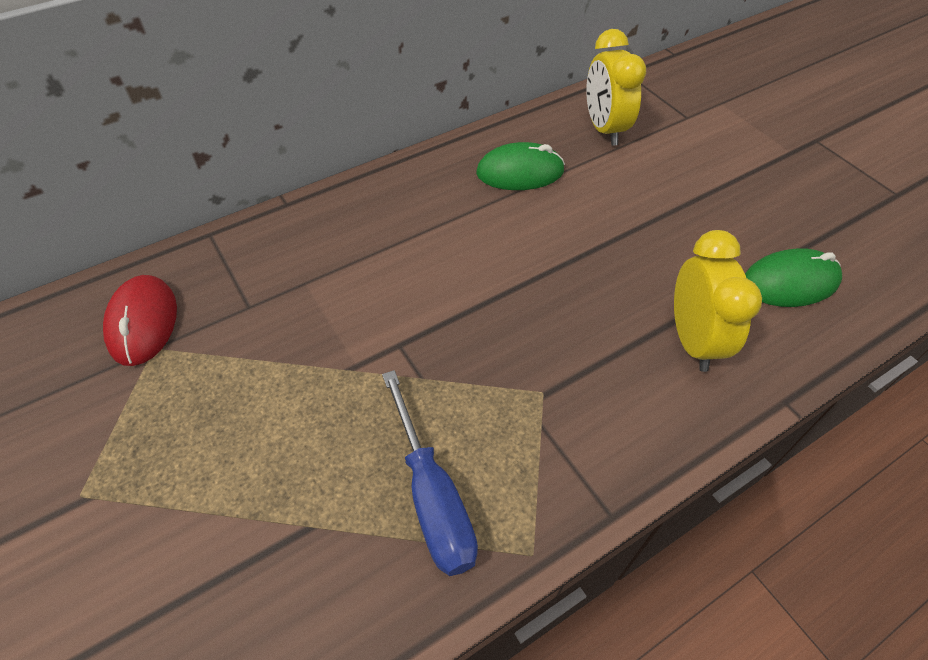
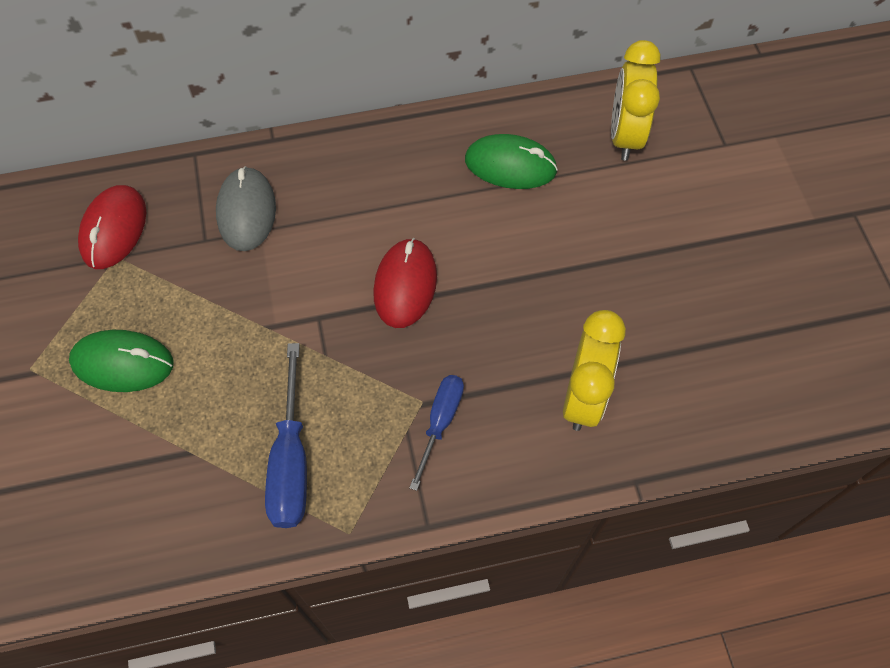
camera: 20 degrees right, 10 degrees up
(284, 270) = (246, 211): none -> grey mouse
(473, 292) = (405, 285): none -> red mouse
(571, 406) = (440, 422): none -> blue screwdriver
(790, 282) = (715, 368): green mouse -> green mouse (123, 363)

